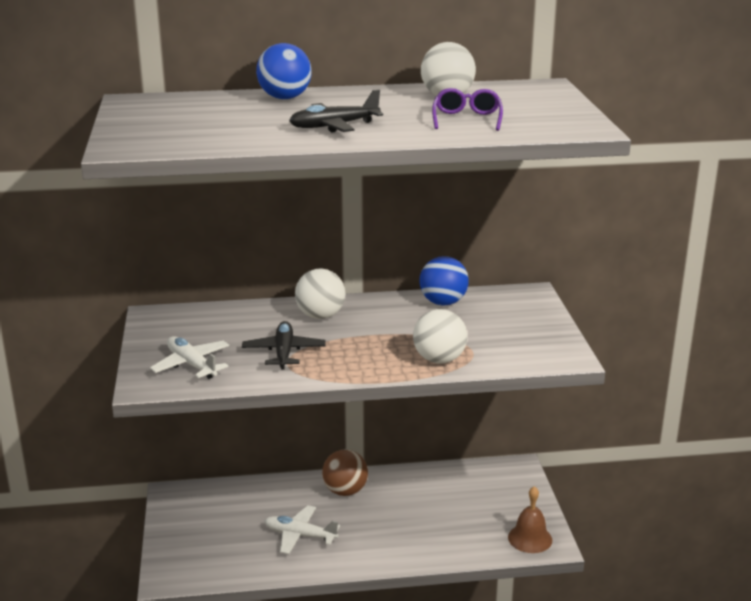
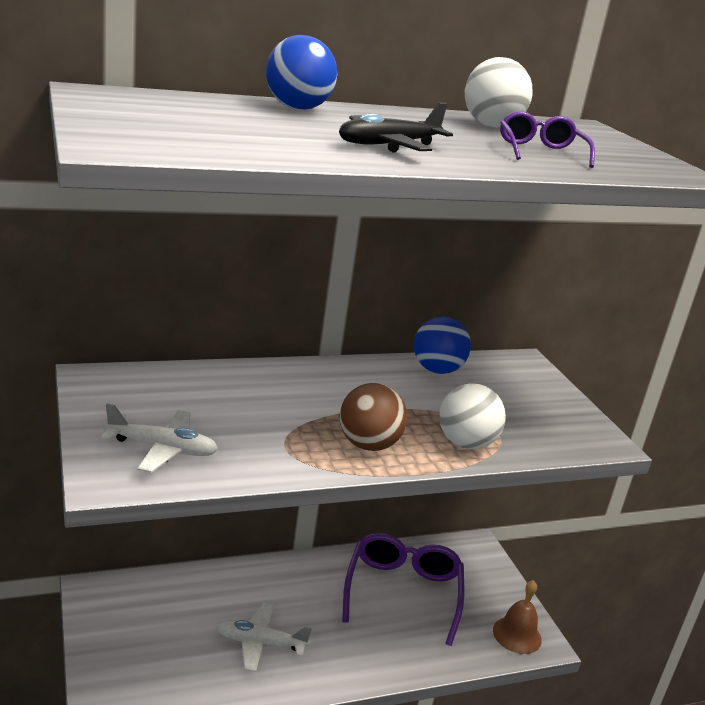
camera: 15 degrees left, 0 degrees up
(191, 364) = (162, 449): white plane -> white plane turned 150 degrees clockwise
(284, 352) = (276, 432): black plane -> none
(320, 316) = (303, 383): white ball -> none
(345, 491) = (299, 580): brown ball -> brown ball (368, 445)
(434, 503) = (402, 593): none -> purple glasses

